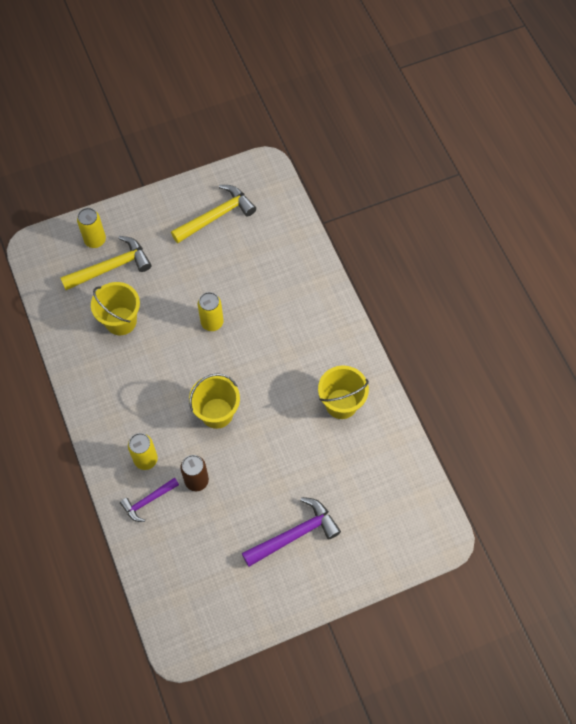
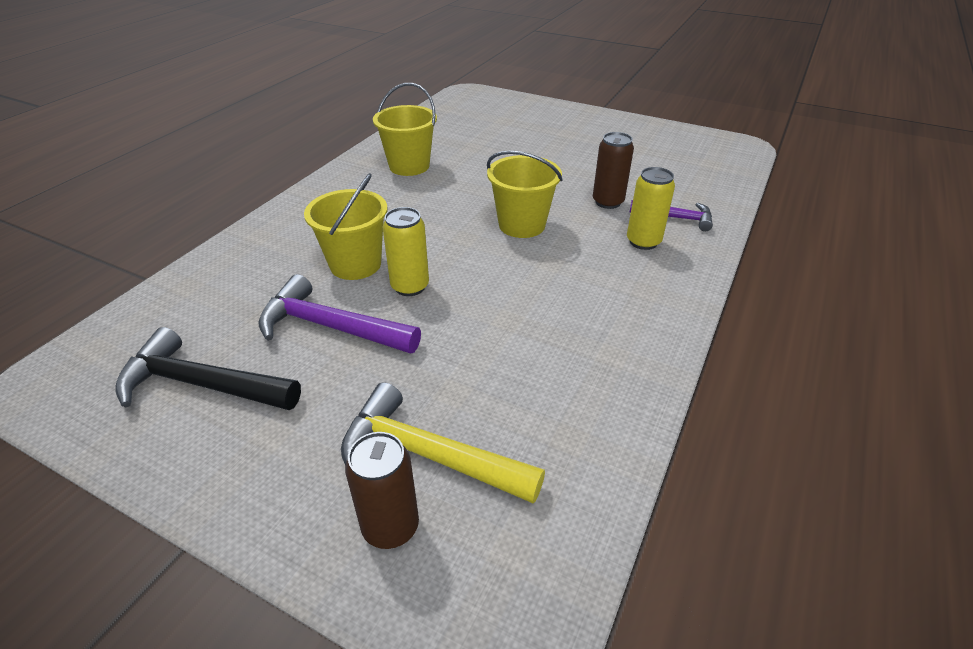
camera: 130 degrees left, 25 degrees down
(95, 240) = (390, 527): yellow can -> brown can
(121, 321) = (510, 373): yellow bucket -> yellow bucket (355, 264)
(216, 216) = (201, 384): yellow hammer -> black hammer
(295, 534) = (565, 140): purple hammer -> purple hammer (330, 327)

